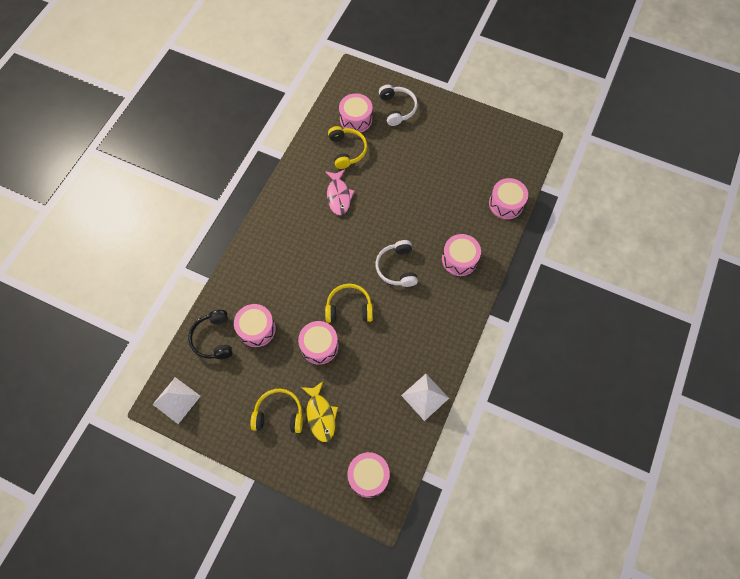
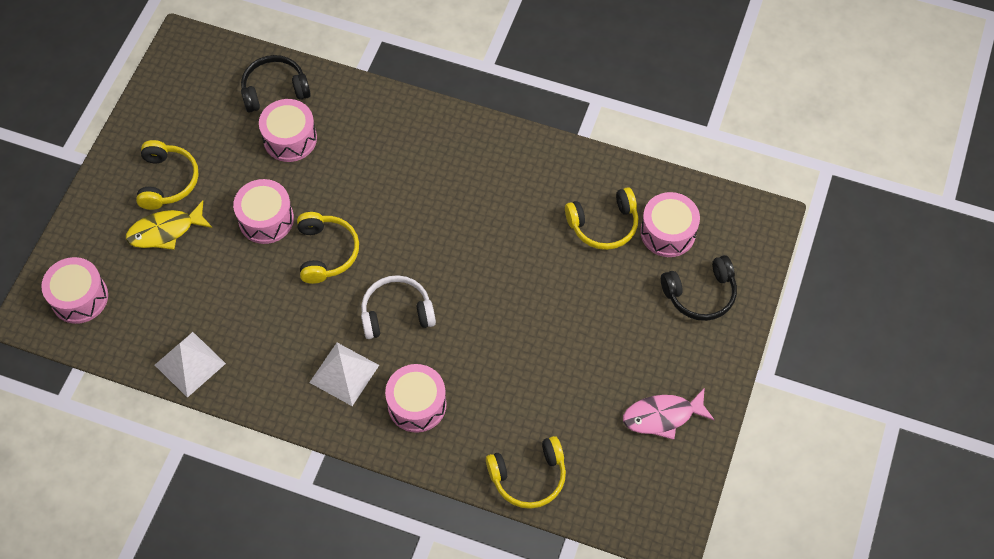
camera: 85 degrees right, 5 degrees down
(176, 400) = (188, 61): white pyramid -> white pyramid (344, 373)
(338, 196) = (517, 221): pink fish -> pink fish (662, 416)
(397, 108) = (700, 294): white headphones -> black headphones
(506, 204) = (528, 476): pink drum -> yellow headphones

